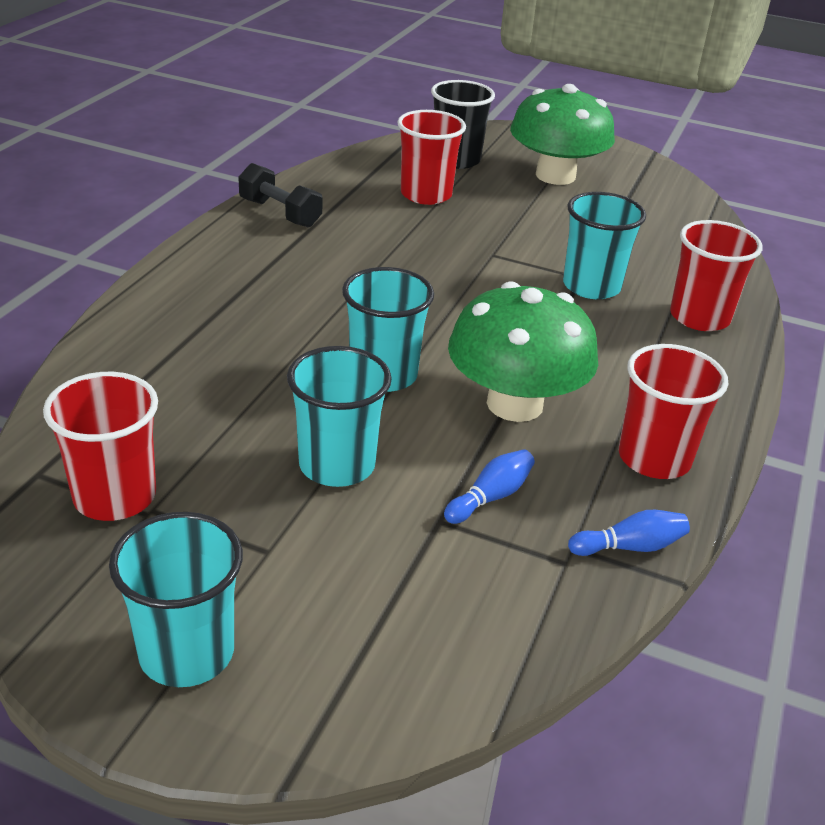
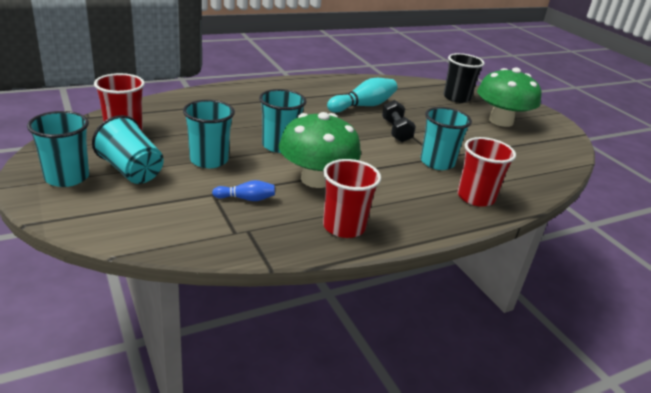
camera: 40 degrees right, 5 degrees down
(263, 564) = (131, 171): none -> turquoise cup
(280, 213) = (336, 85): black dumbbell -> black dumbbell (396, 131)
(373, 236) = (363, 106): none -> turquoise bowling pin
(426, 195) = (416, 103): red cup -> none
(629, 546) = (271, 244): blue bowling pin -> none

